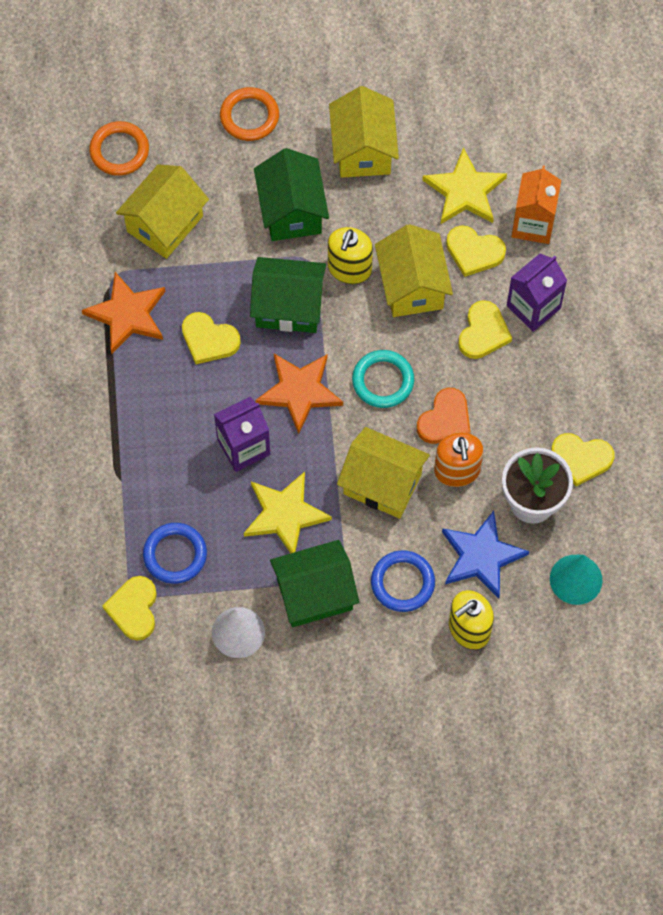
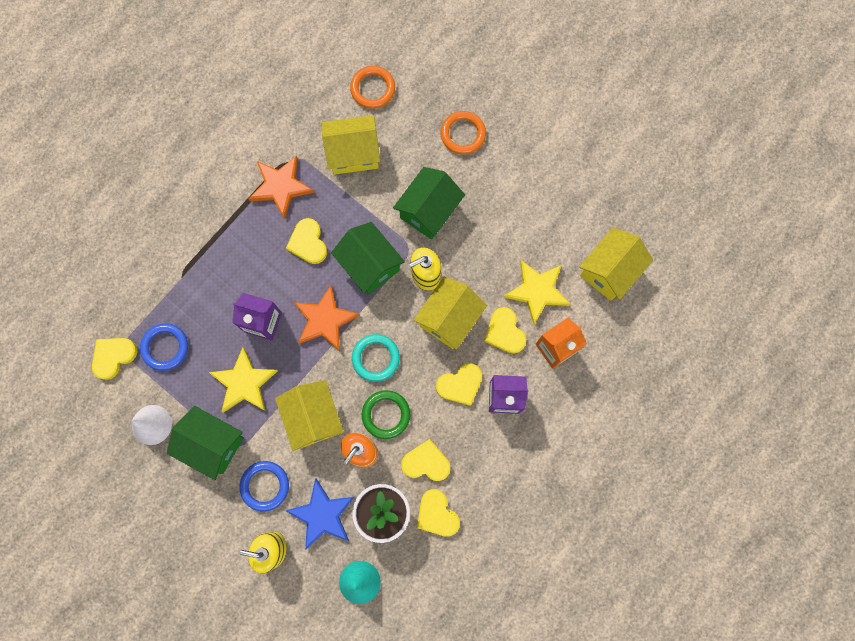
camera: 45 degrees right, 10 degrees up
(363, 150) = (505, 212): yellow house -> yellow house (609, 271)
(445, 419) = (386, 415): orange heart -> green ring
(524, 425) = (426, 462): none -> yellow heart

